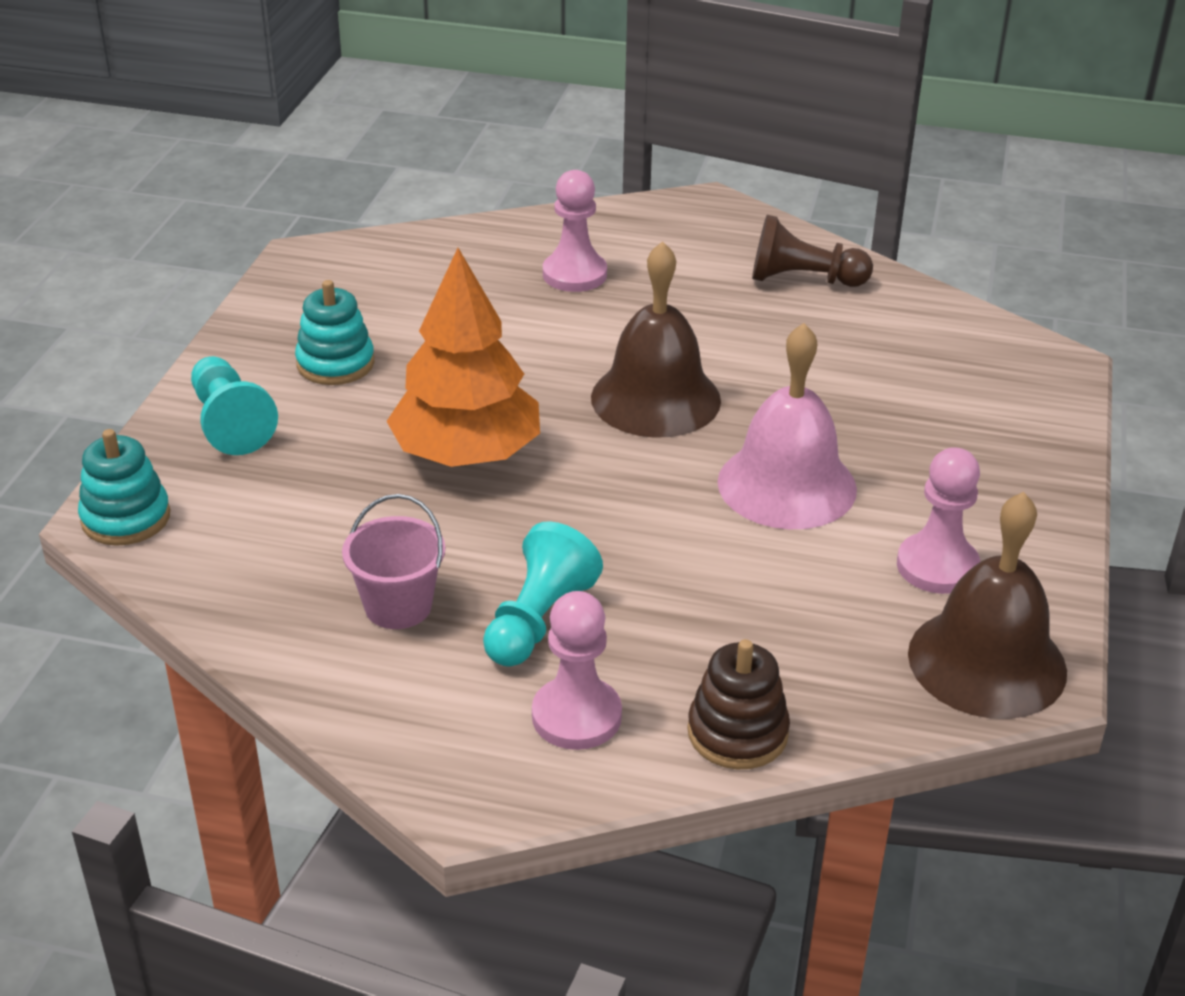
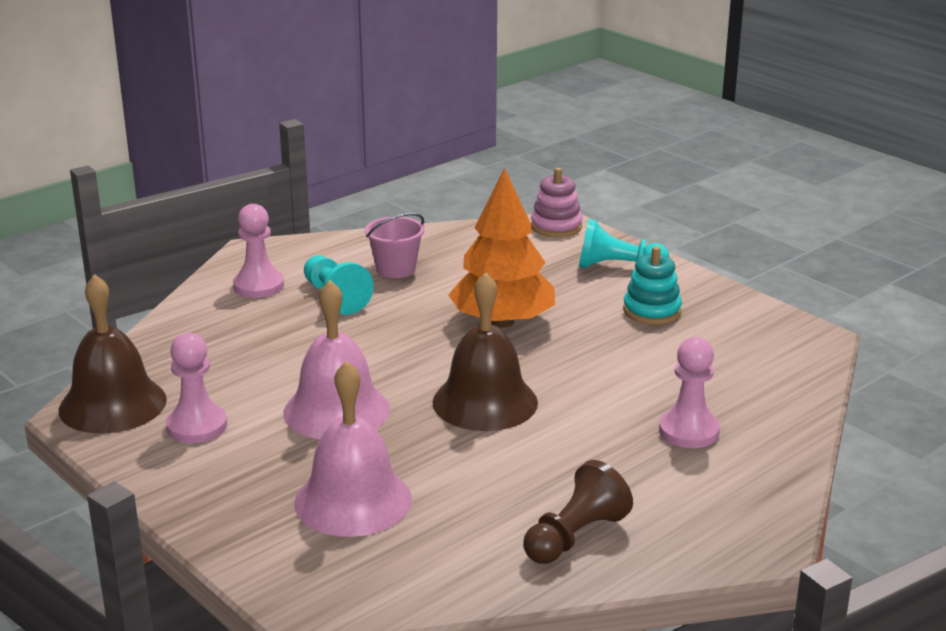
camera: 125 degrees right, 10 degrees down
(126, 518) = (556, 227): turquoise stacking toy -> pink stacking toy
(737, 733) = (186, 318): brown stacking toy -> none
(909, 404) = (353, 500): none -> pink bell

